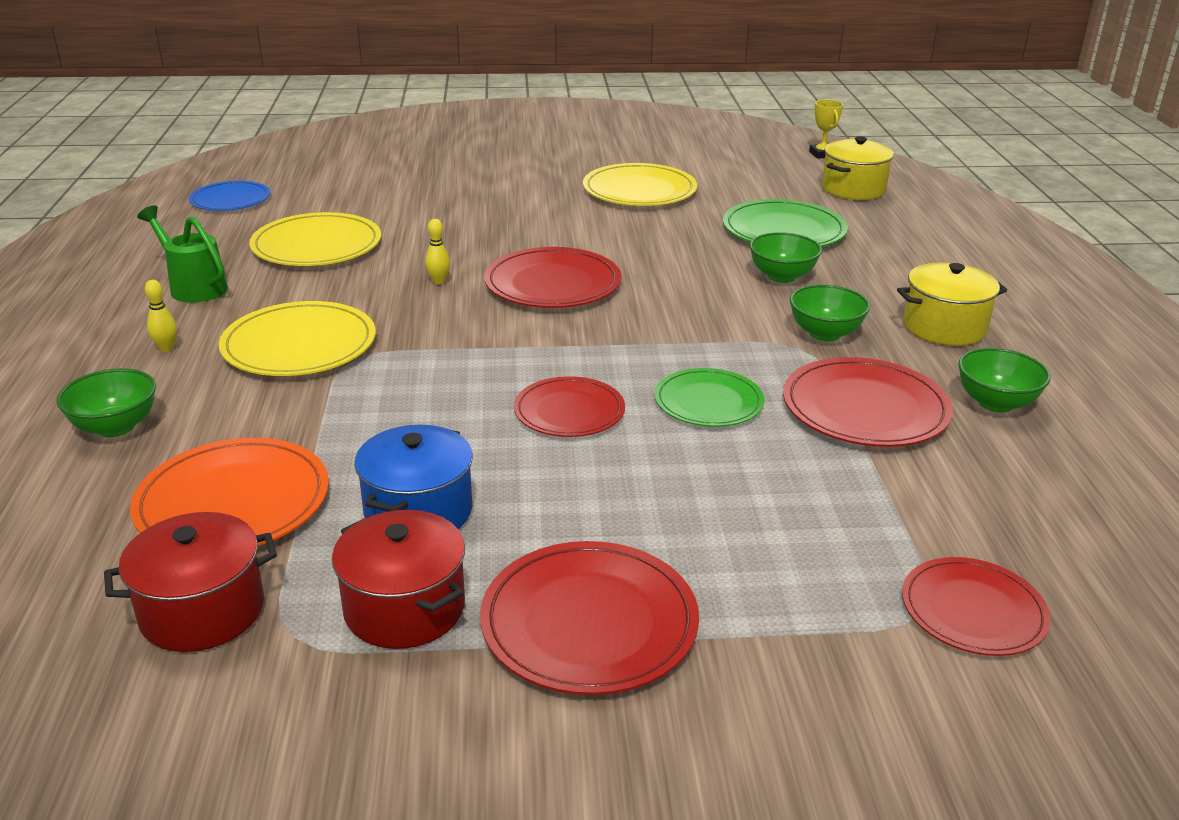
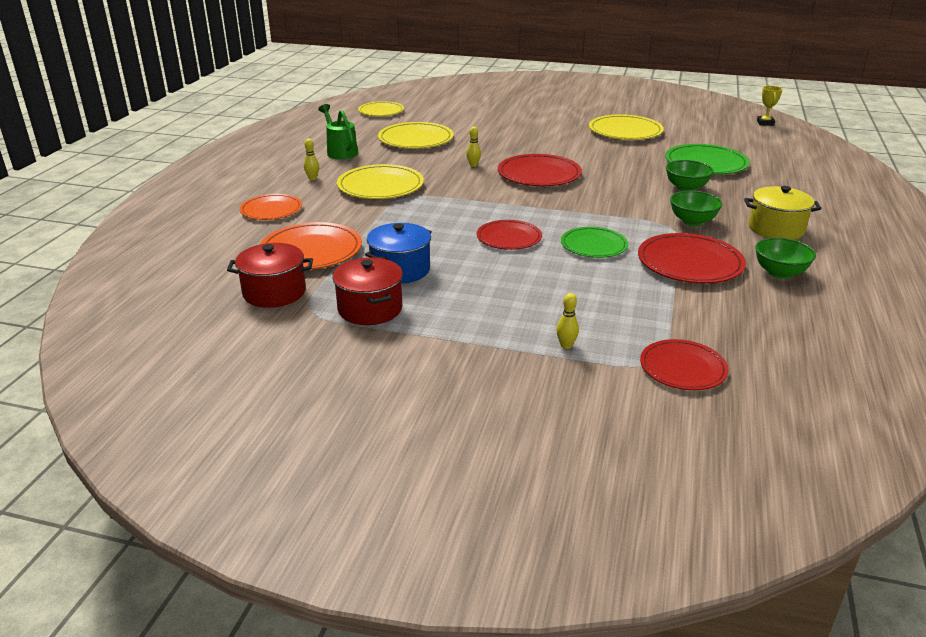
camera: 20 degrees right, 0 degrees up
(115, 427) = (271, 210): green bowl -> orange plate
(230, 200) = (381, 111): blue plate -> yellow plate
(589, 622) = (460, 332): red plate -> none
(776, 609) = (566, 345): none -> yellow bowling pin
(853, 189) = (772, 145): yellow pot -> none

